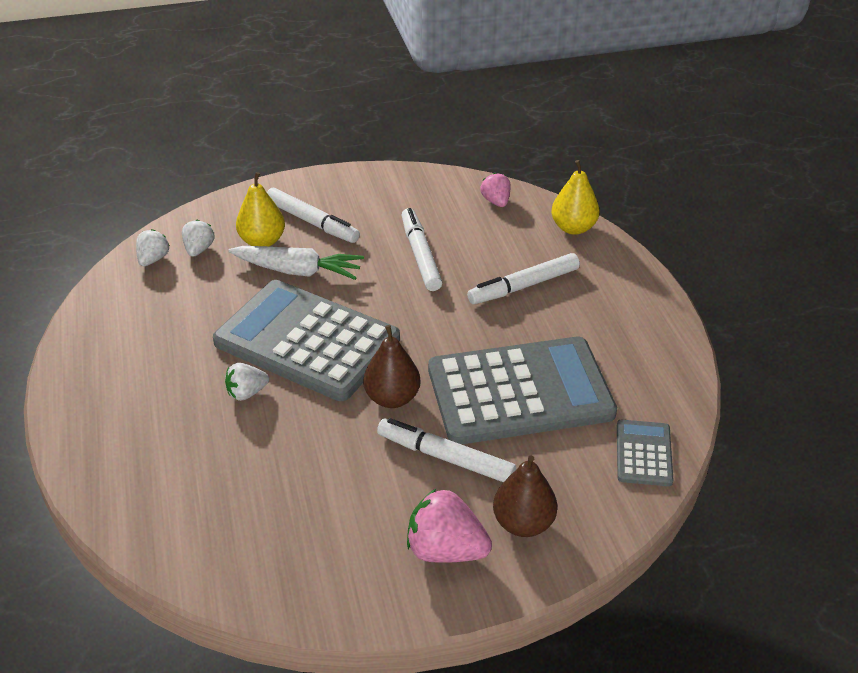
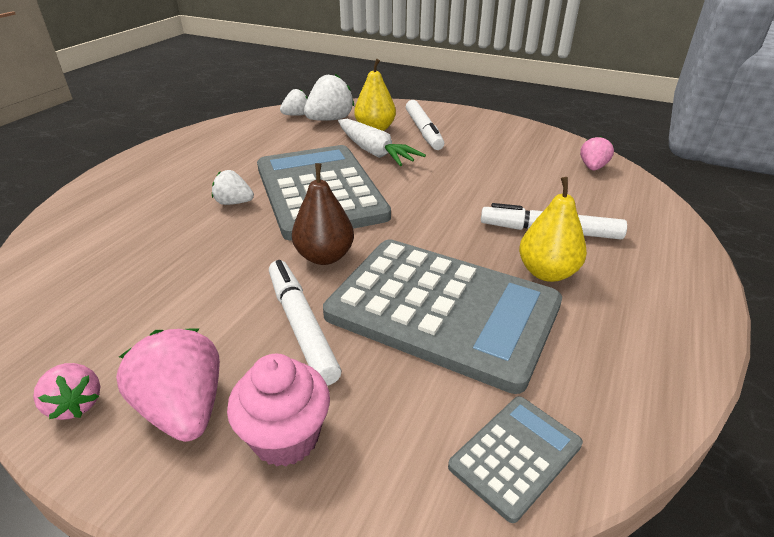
camera: 40 degrees right, 5 degrees down
(199, 249) = (330, 120): white strawberry -> white strawberry, size x1.67
(374, 594) = (76, 404): none -> pink strawberry
(420, 255) = (480, 176): white marker -> none
(523, 523) = (286, 437): brown pear -> pink cupcake
(573, 228) = (654, 210): yellow pear -> yellow pear (547, 272)

